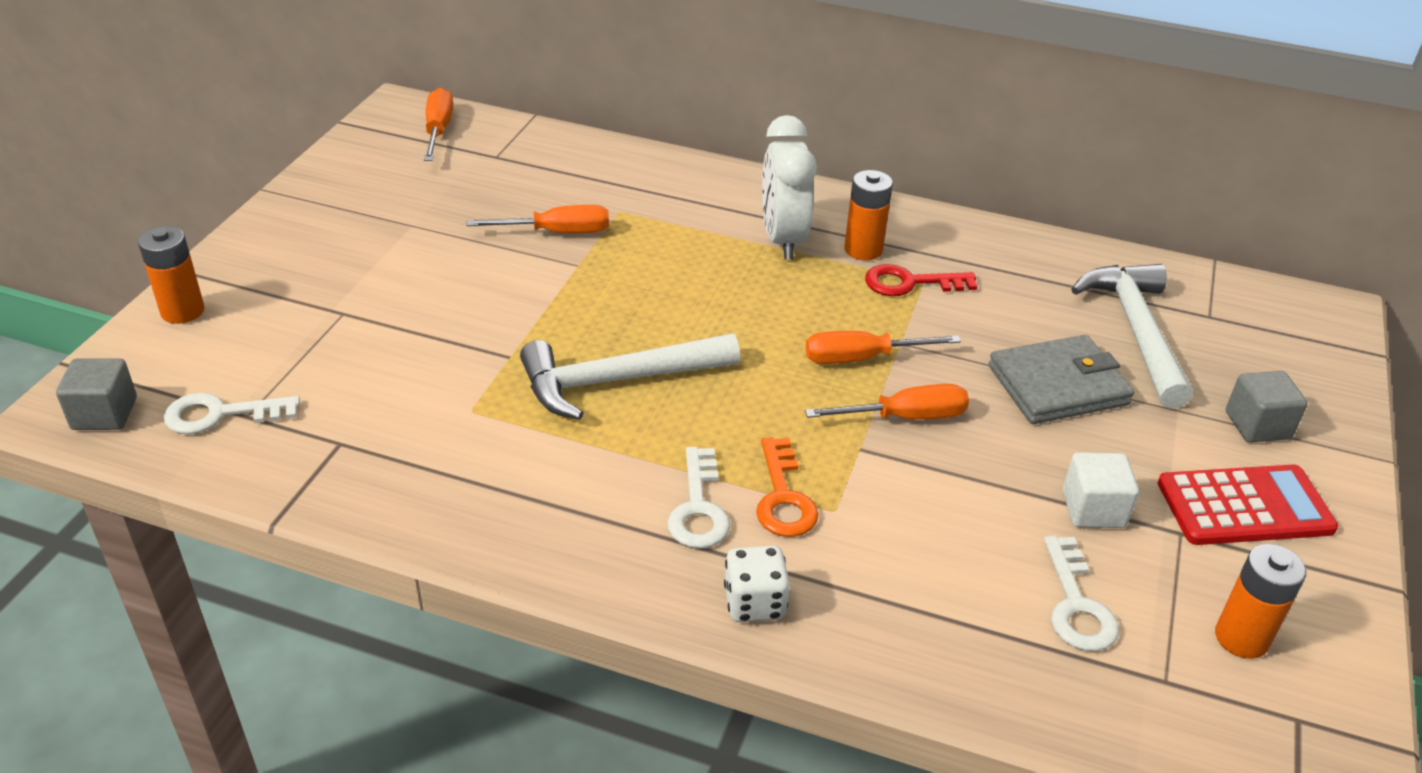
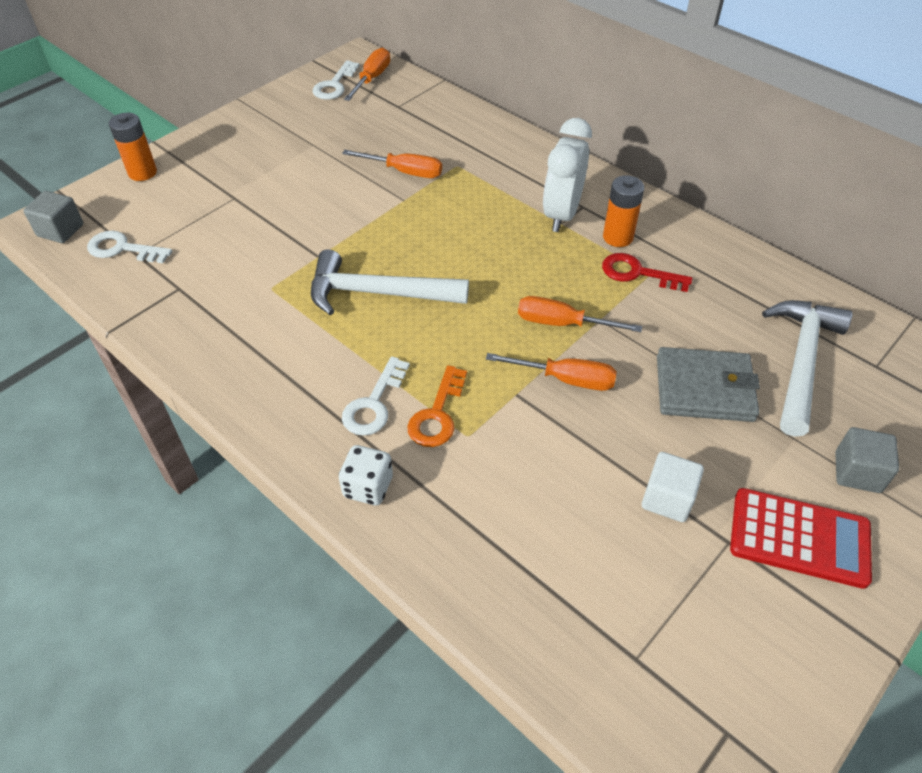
camera: 25 degrees right, 10 degrees up
(1076, 604) = (604, 571): white key -> white key (334, 85)
(1241, 638) = (723, 647): orange battery -> none

